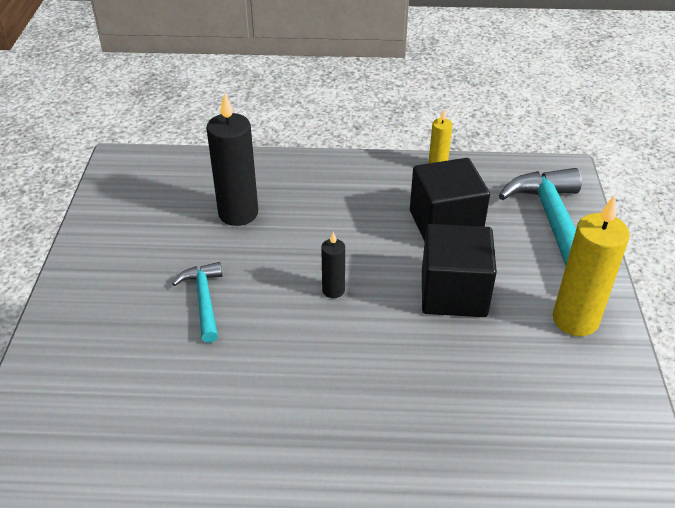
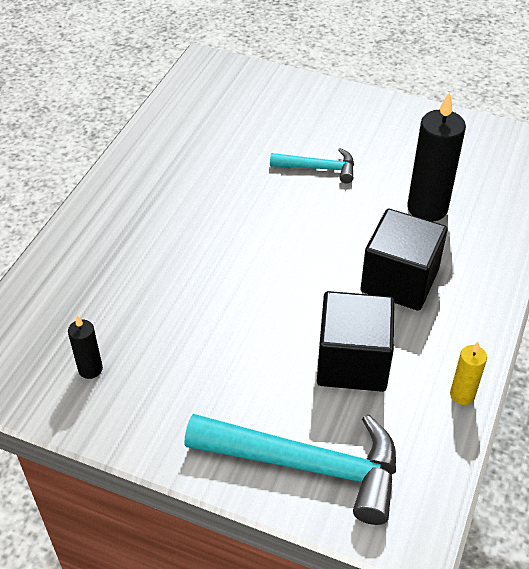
camera: 110 degrees right, 5 degrees up
(333, 290) = (294, 247): black candle -> black candle (90, 369)
(453, 293) = (250, 331): black cube -> black cube (399, 280)
(575, 320) = (169, 414): yellow candle -> none

